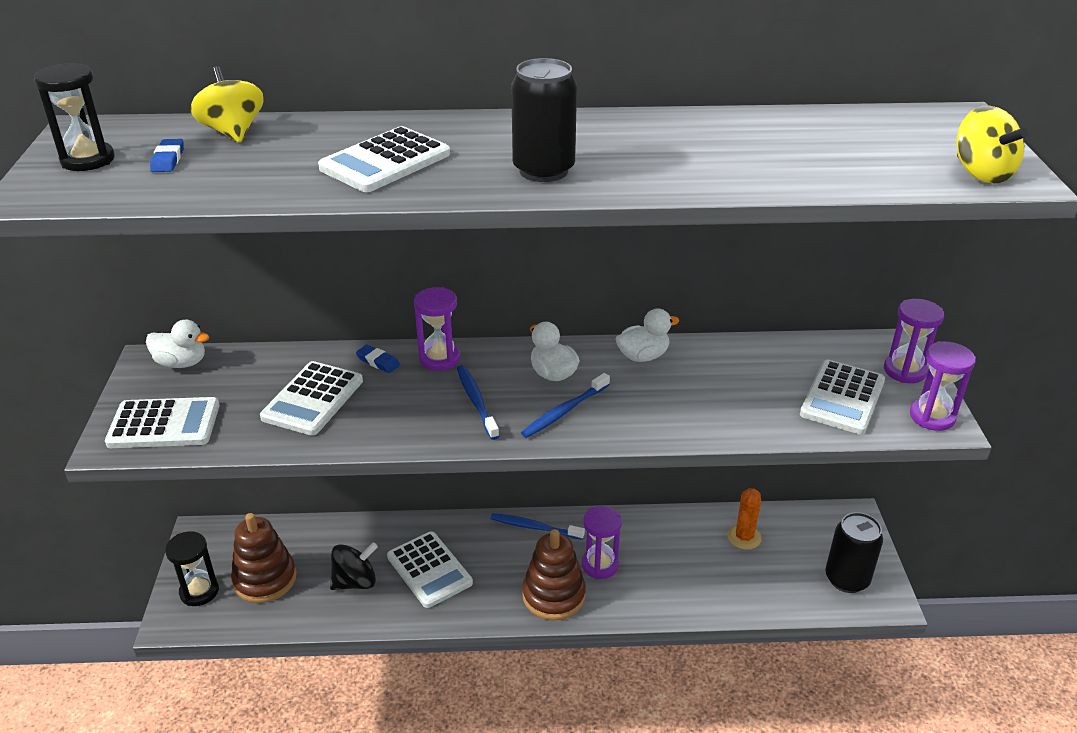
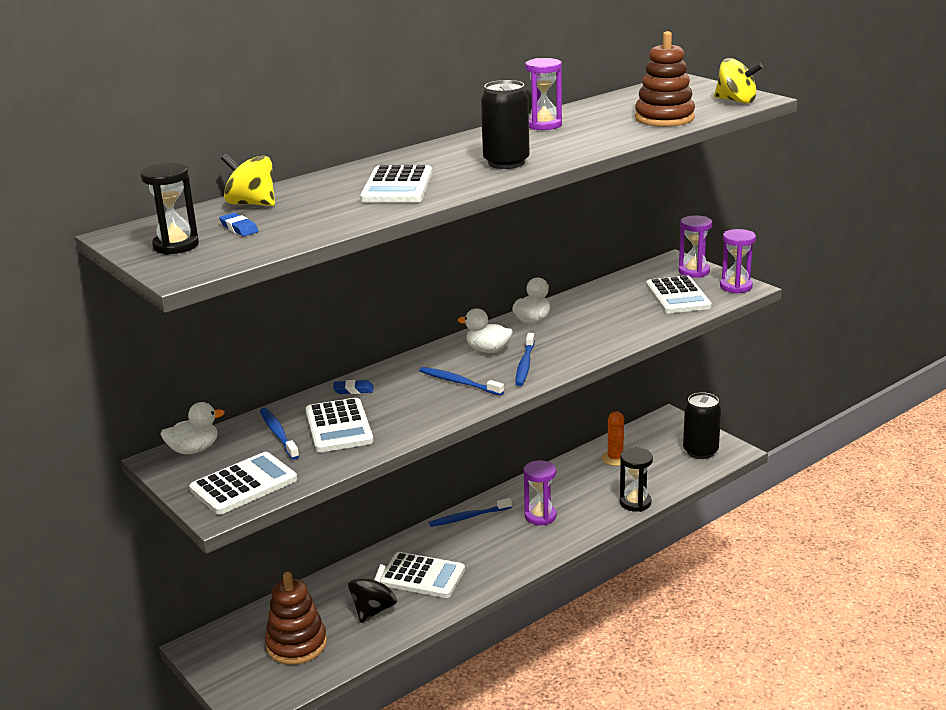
camera: 35 degrees left, 10 degrees down
(199, 591) = (249, 679): black hourglass -> black hourglass (635, 503)
(259, 380) = (278, 434): none -> blue toothbrush
(439, 359) = (397, 372): purple hourglass -> purple hourglass (544, 125)
(553, 595) = (529, 547): brown stacking toy -> brown stacking toy (664, 118)

